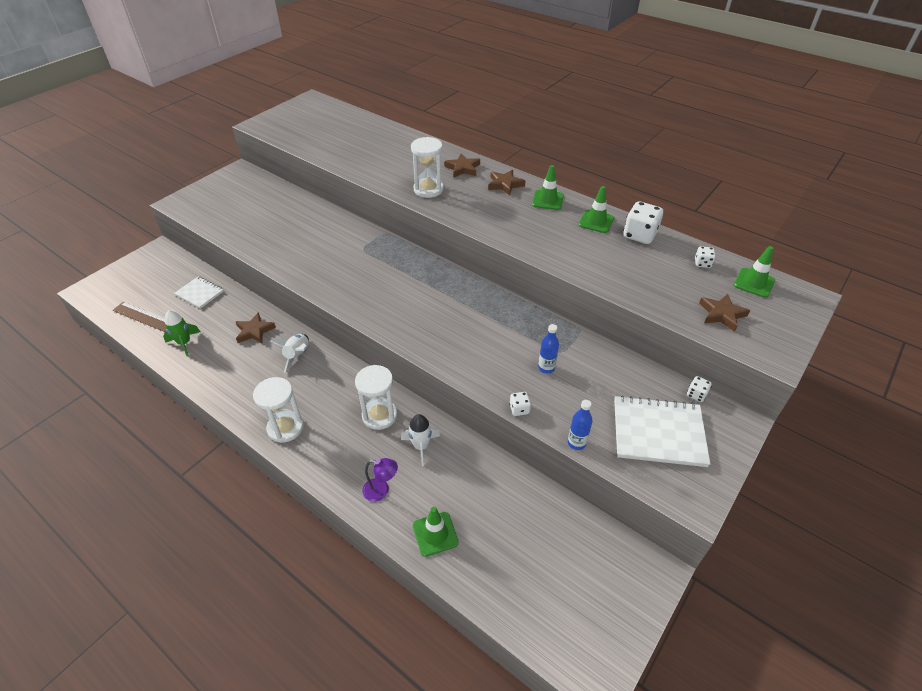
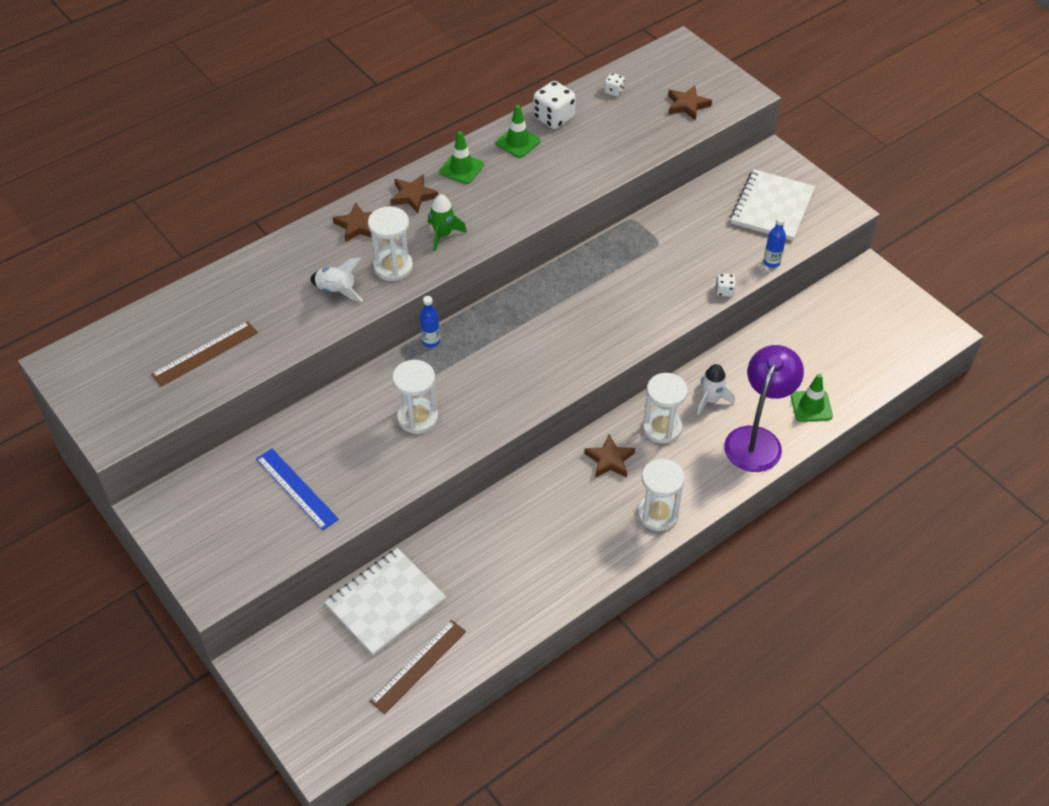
camera: 75 degrees left, 5 degrees up
(184, 343) = (485, 618): green rocket -> green rocket (443, 235)
(199, 293) = (385, 603): white notebook -> white notebook, size x1.71
(254, 331) = (488, 539): brown star -> brown star (609, 460)
(256, 215) = (296, 489): none -> blue ruler
(297, 355) = (547, 495): white rocket -> white rocket (337, 290)
(323, 252) = (417, 418): none -> white hourglass
(328, 138) = (205, 353): none -> brown ruler
(381, 491) = (757, 439): purple lamp -> purple lamp, size x2.12
(546, 368) = (677, 258): blue bottle -> blue bottle (431, 341)
(696, 394) = (736, 169): white dice -> none
(754, 283) = (652, 70): green traffic cone -> none

